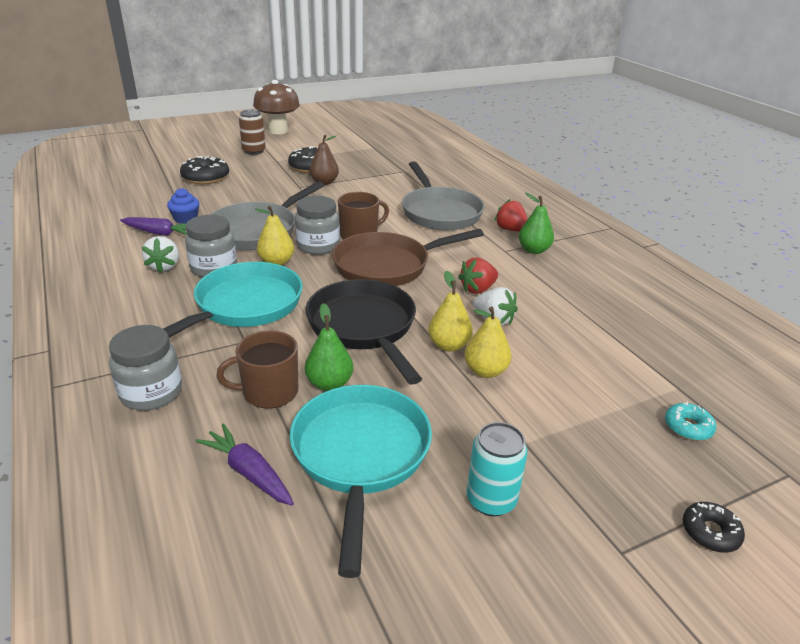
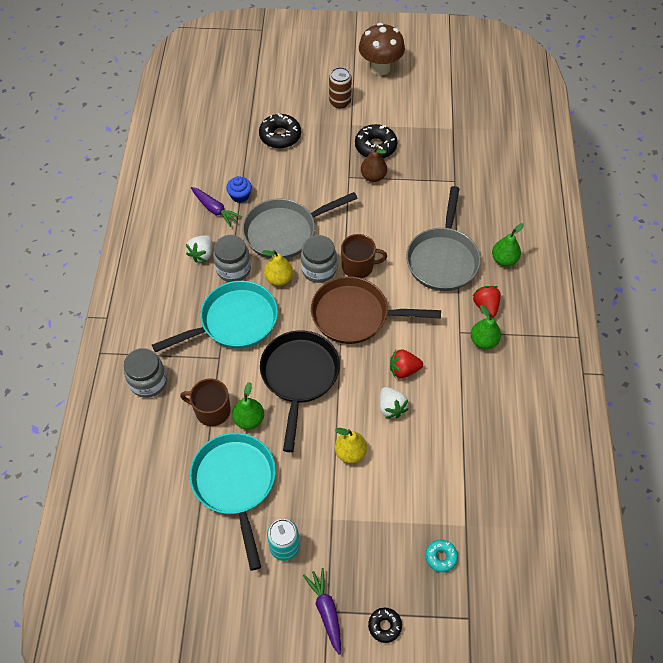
camera: 30 degrees right, 25 degrees up
(249, 472) = (173, 467): purple carrot -> purple carrot (326, 611)
(360, 455) = (235, 483): turquoise pan -> turquoise pan turned 45 degrees counterclockwise
(449, 345) = (343, 418): yellow pear -> none
(495, 201) = (504, 260): none -> green pear

